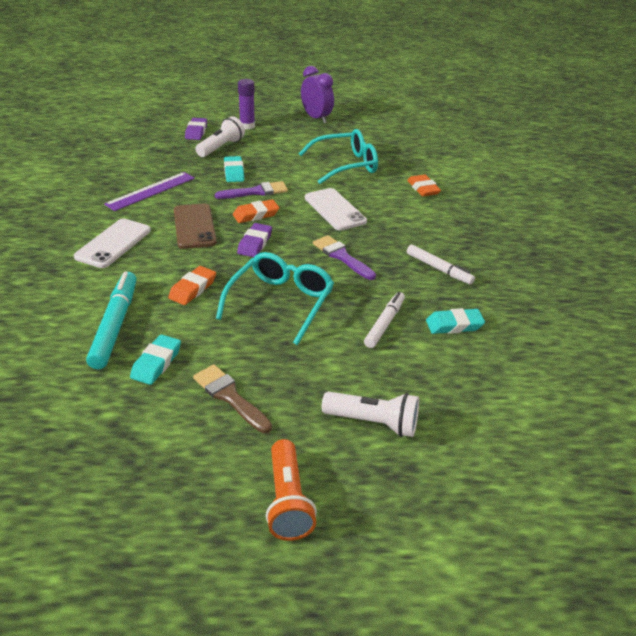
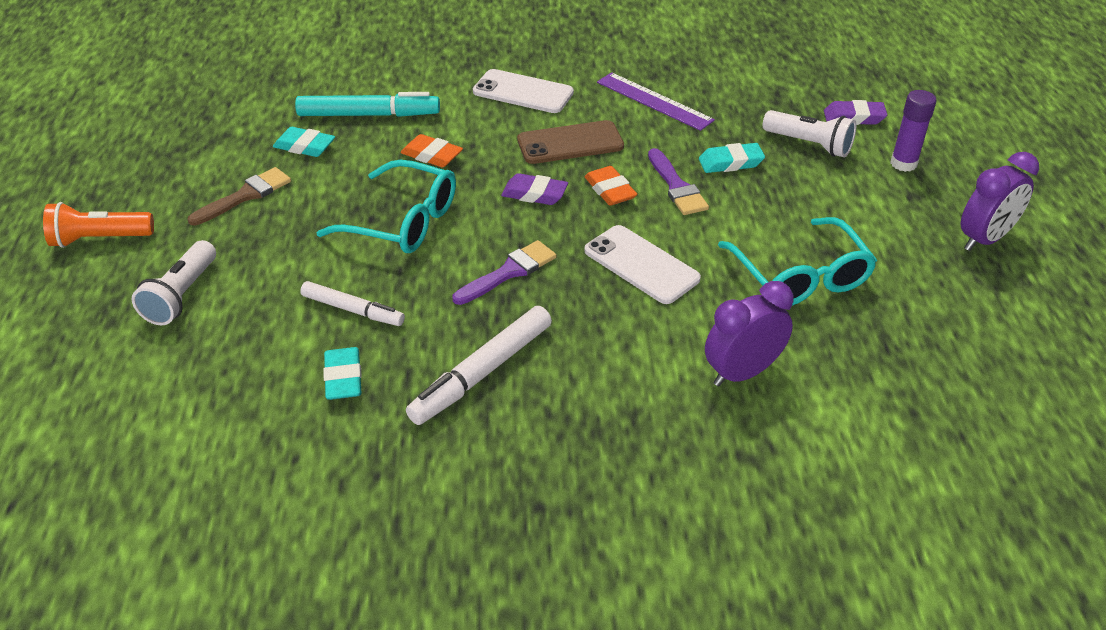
camera: 90 degrees right, 5 degrees up
(335, 209) = (641, 265): white phone -> white phone turned 75 degrees clockwise
(423, 189) = (742, 372): orange eraser -> purple clock
(438, 269) = (482, 373): white marker -> white marker, size x1.54

